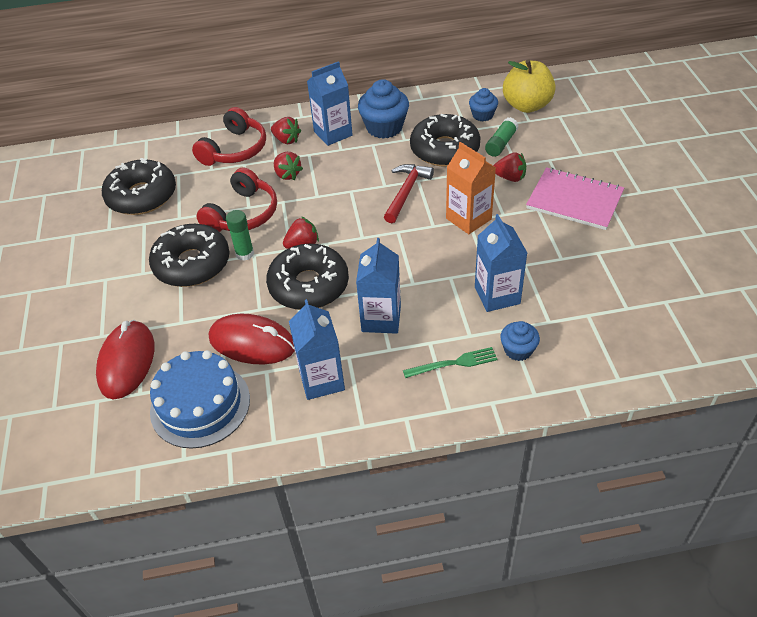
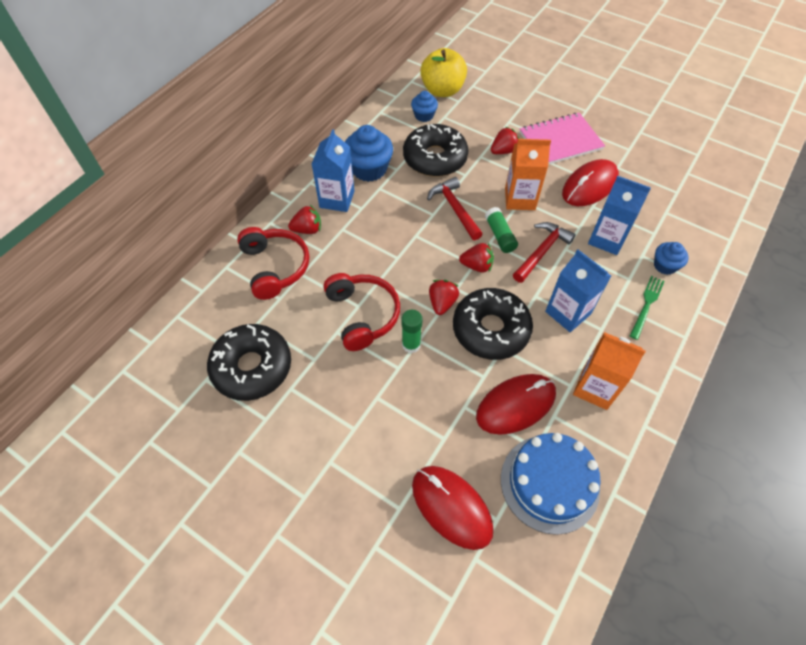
camera: 50 degrees left, 10 degrees up
(192, 264) = (383, 387): black donut -> none
(287, 174) = (350, 257): red strawberry -> red strawberry (477, 266)
(321, 380) = (595, 388): blue carton -> orange carton
(427, 265) = (542, 251): none -> red hammer
(501, 143) = (464, 129): green glue stick -> green glue stick (500, 235)
(546, 249) = (589, 186): none -> red mouse

